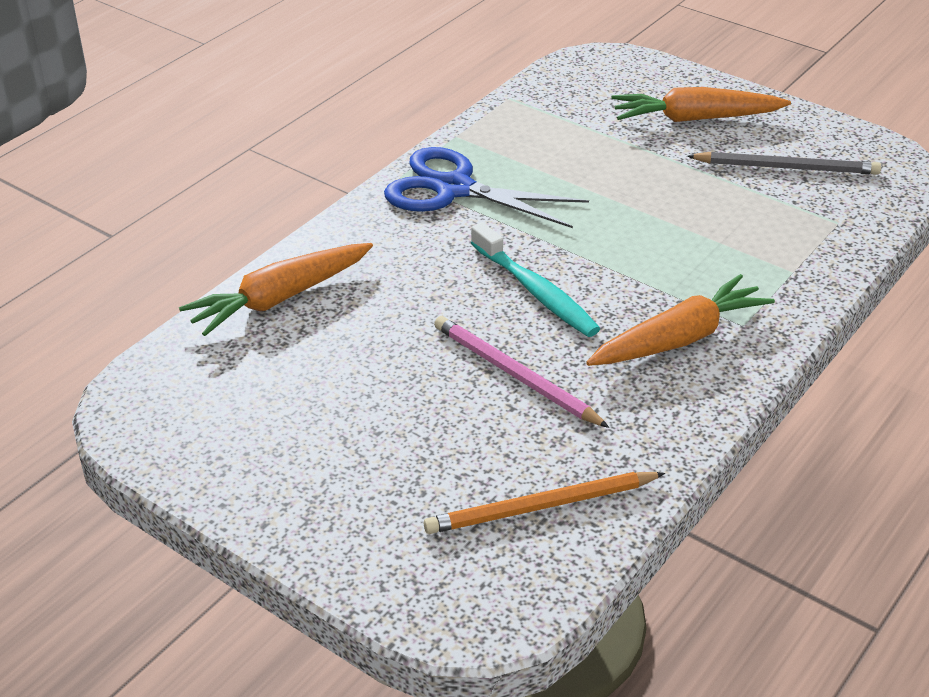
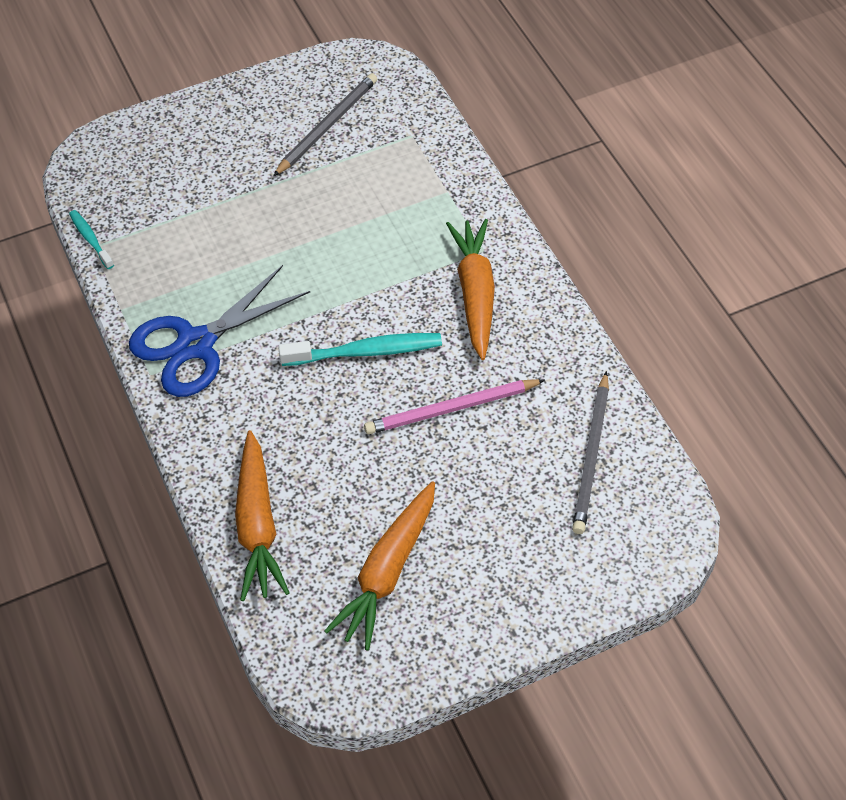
camera: 60 degrees left, 15 degrees up
(515, 93) = (90, 239): none -> turquoise toothbrush
(541, 507) = (591, 456): orange pencil -> grey pencil
(695, 119) = (223, 144): orange carrot -> orange carrot (388, 571)

